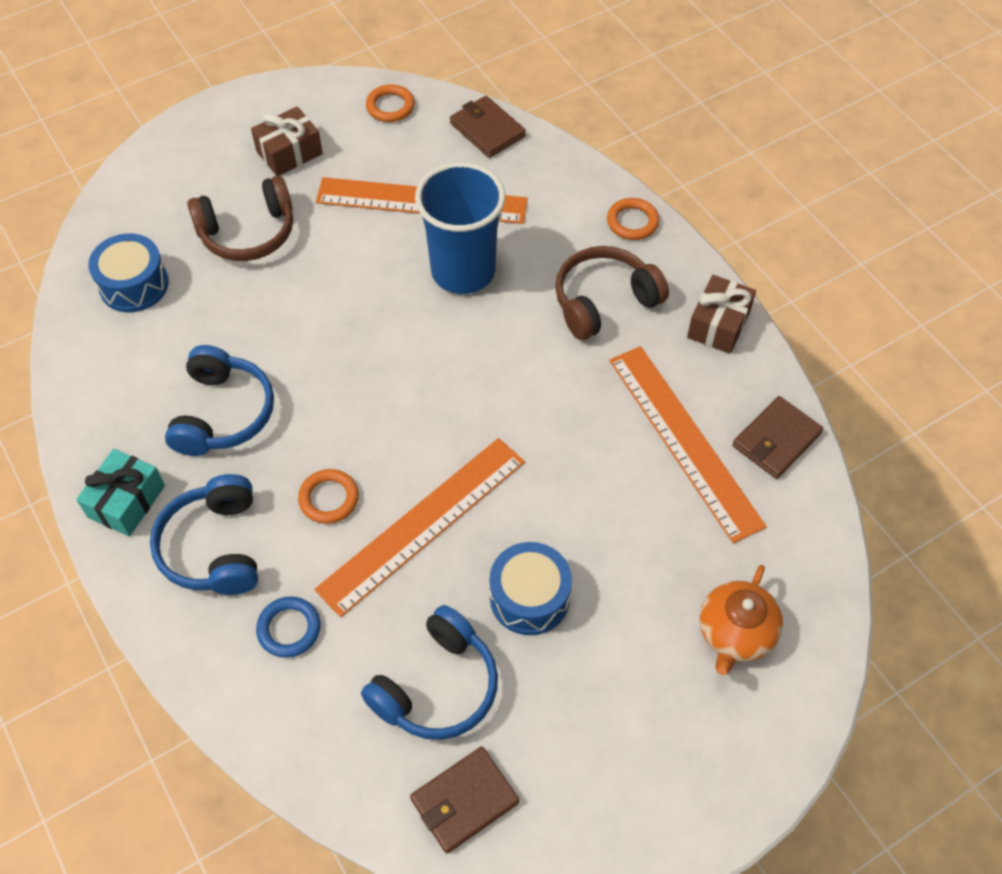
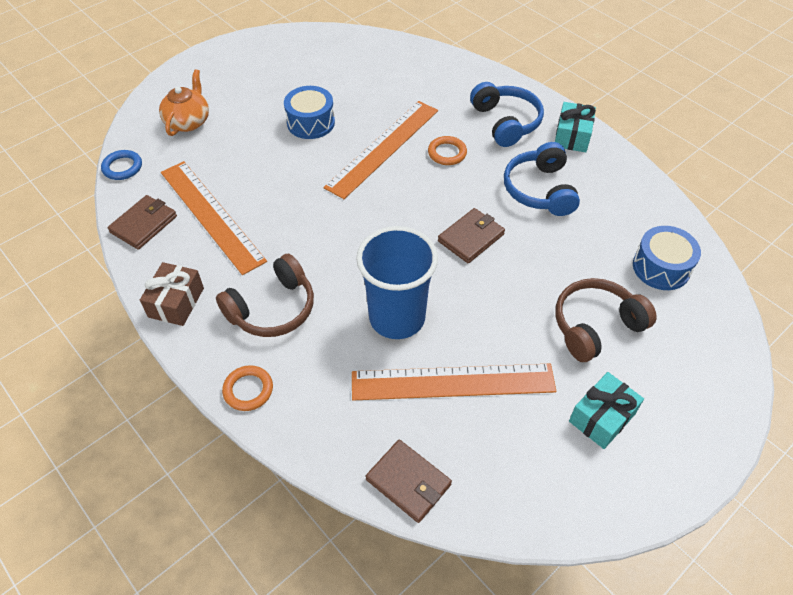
camera: 170 degrees right, 5 degrees down
(289, 153) = (602, 417): brown gift -> turquoise gift
(289, 629) = (445, 94): blue ring -> blue ring (122, 167)
(390, 106) = (523, 498): orange ring -> none
(437, 686) = (356, 82): blue headphones -> none
(464, 801) = (333, 47): brown wallet -> brown wallet (471, 238)

